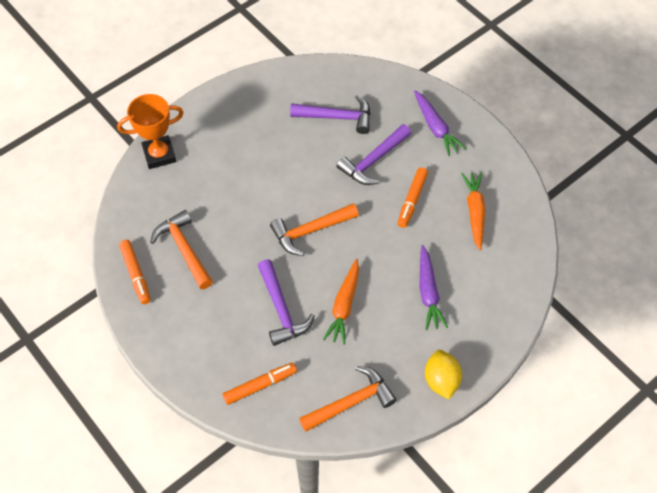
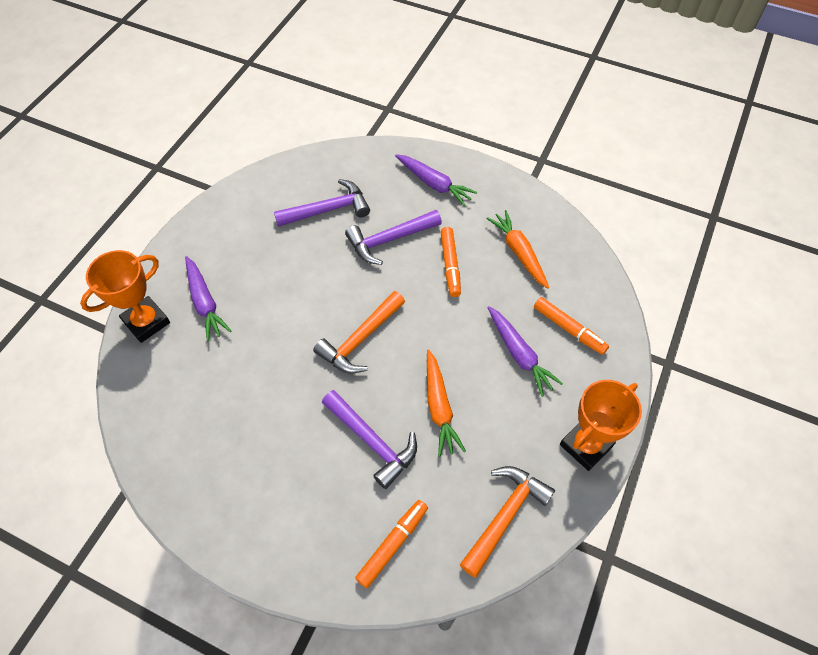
camera: 25 degrees left, 0 degrees up
(136, 274) = (179, 474): orange marker -> orange marker (569, 329)
(184, 249) = (225, 419): orange hammer -> none
(208, 156) = (205, 302): none -> purple carrot
(373, 161) = (389, 240): purple hammer -> purple hammer turned 45 degrees clockwise
(441, 380) = (585, 445): yellow lemon -> orange trophy

